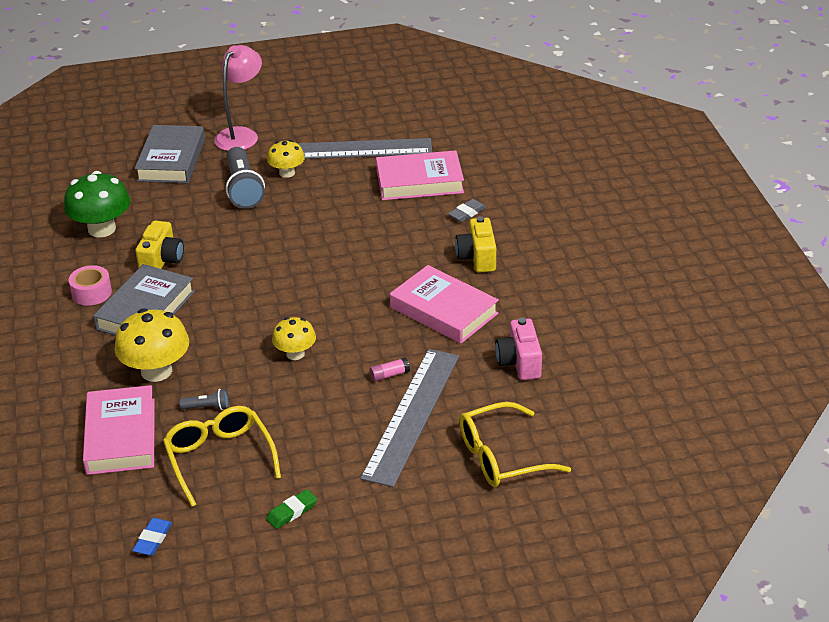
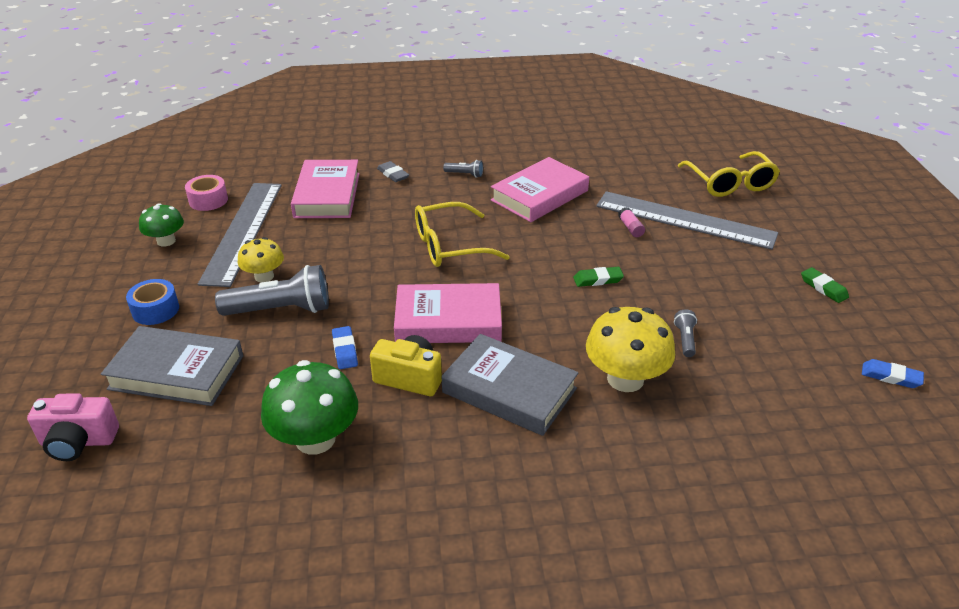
camera: 85 degrees left, 0 degrees up
(91, 293) = (463, 443): pink tape -> pink tape (208, 200)
(121, 436) = (740, 405): pink book -> pink book (448, 320)
(194, 226) = (345, 350): none -> blue eraser
(219, 458) = (762, 331): yellow glasses -> yellow glasses (449, 246)
(241, 135) = (155, 310): pink lamp -> blue tape
(295, 354) = (598, 280): yellow mushroom -> green eraser
(332, 117) = (166, 241): none -> green mushroom
(477, 258) = (465, 174): yellow camera -> grey flashlight
(519, 362) = (614, 167): pink camera -> pink camera (78, 442)

